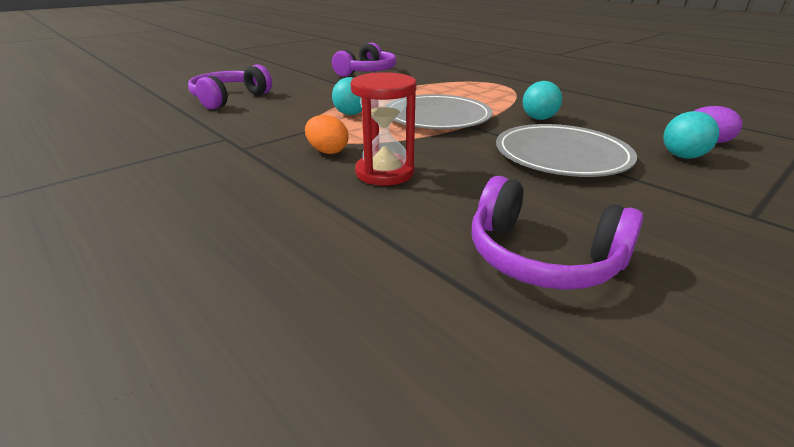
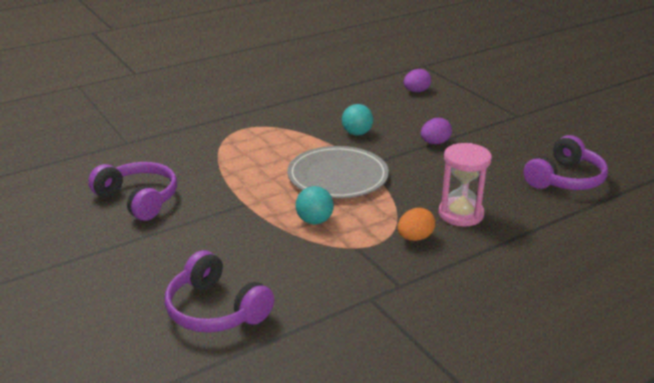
camera: 80 degrees left, 0 degrees up
(385, 172) = (461, 214): red hourglass -> pink hourglass
(561, 155) = (435, 143): grey plate -> purple egg
(682, 156) = (441, 107): turquoise ball -> none

